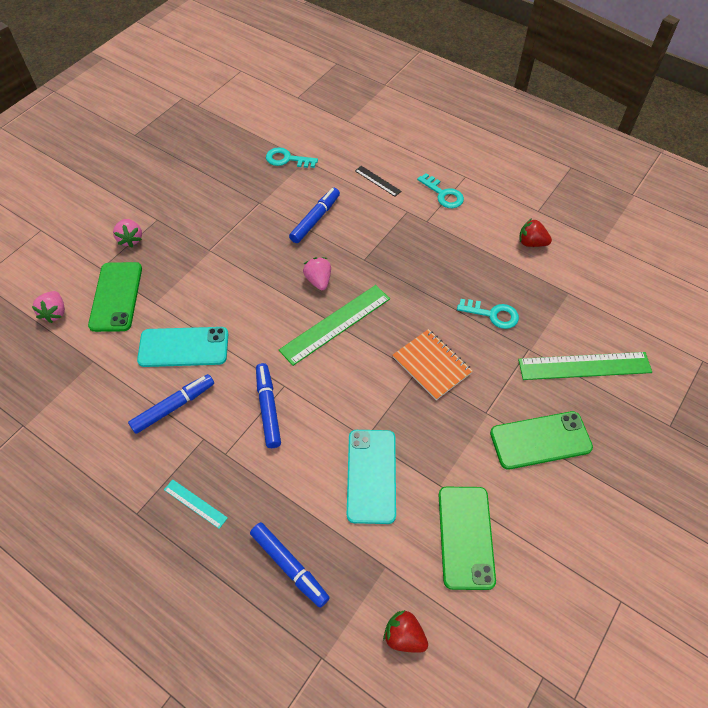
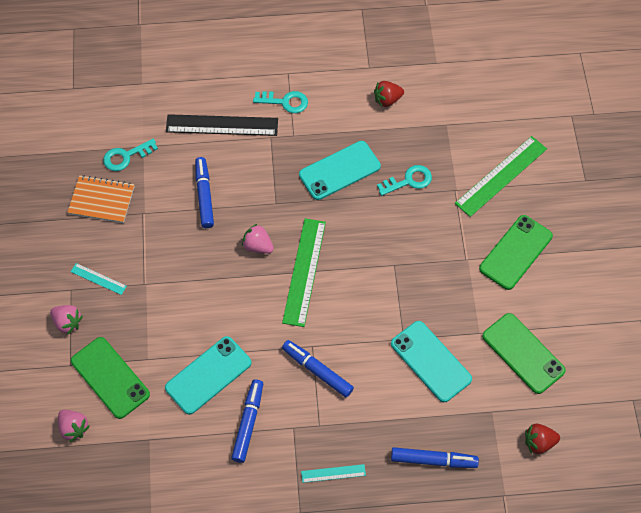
camera: 40 degrees left, 5 degrees up
(182, 225) = (98, 279): none -> turquoise ruler
(377, 181) = (222, 125): black ruler -> black ruler, size x2.02
(431, 365) = (400, 252): orange notebook -> orange notebook (101, 200)
(439, 269) = (339, 170): none -> turquoise phone

